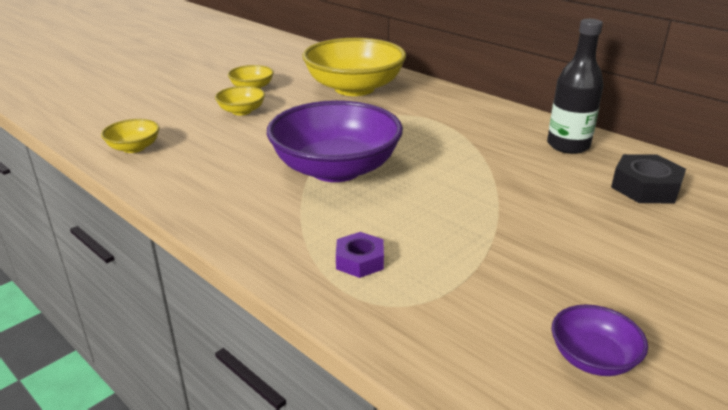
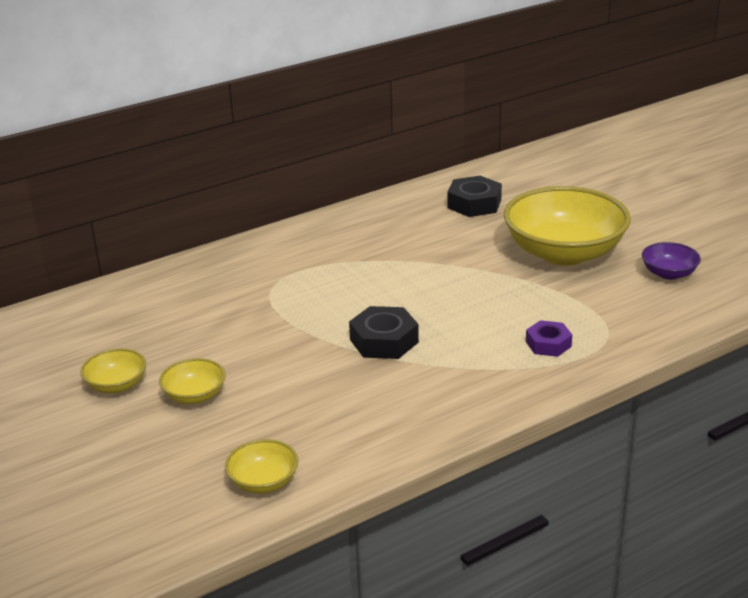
camera: 75 degrees left, 0 degrees up
(336, 169) = (384, 341): purple bowl -> black nut
(354, 88) = (174, 308): yellow bowl -> yellow bowl (564, 253)
(568, 145) = (389, 217): black bottle -> none

